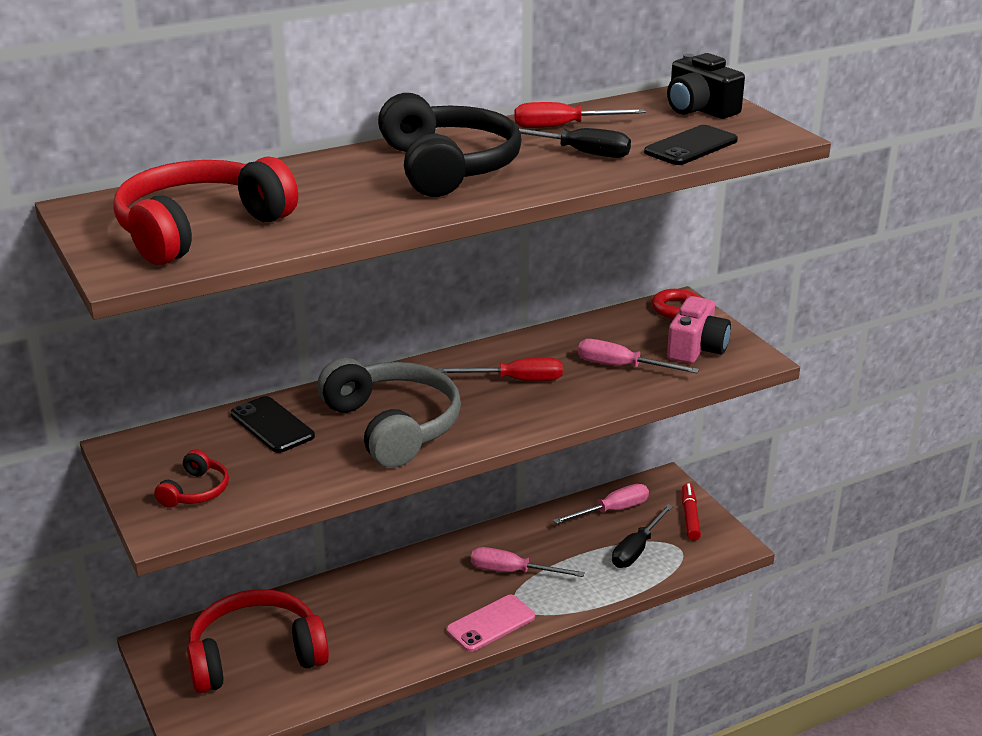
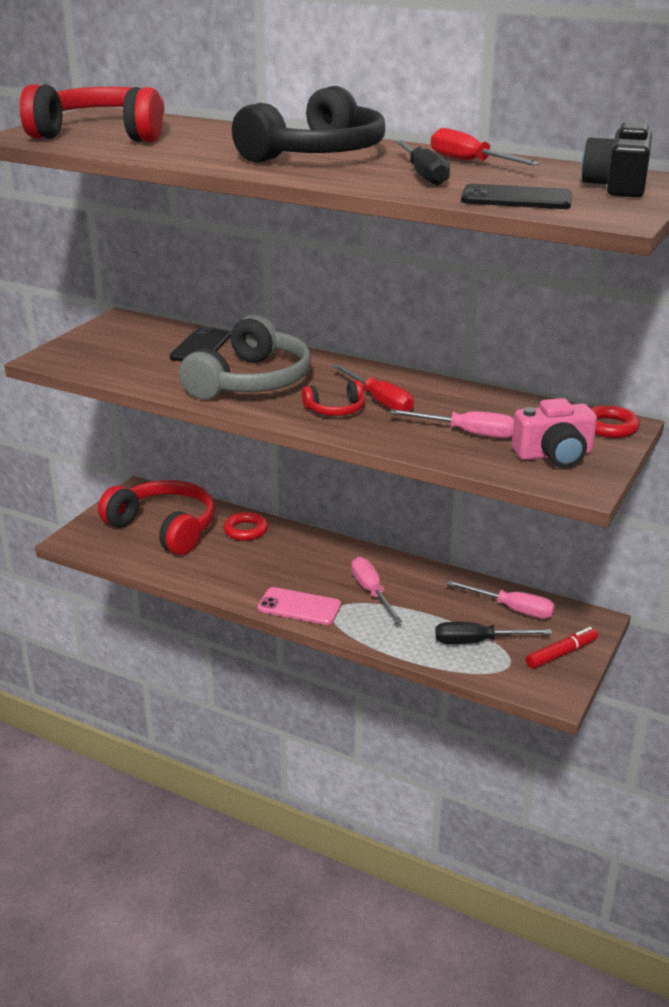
camera: 55 degrees right, 0 degrees up
(195, 491) = (96, 352): red headphones -> red headphones (336, 409)
(327, 602) = (245, 530): none -> red ring
(622, 367) = (468, 433): pink screwdriver -> pink screwdriver turned 120 degrees clockwise

